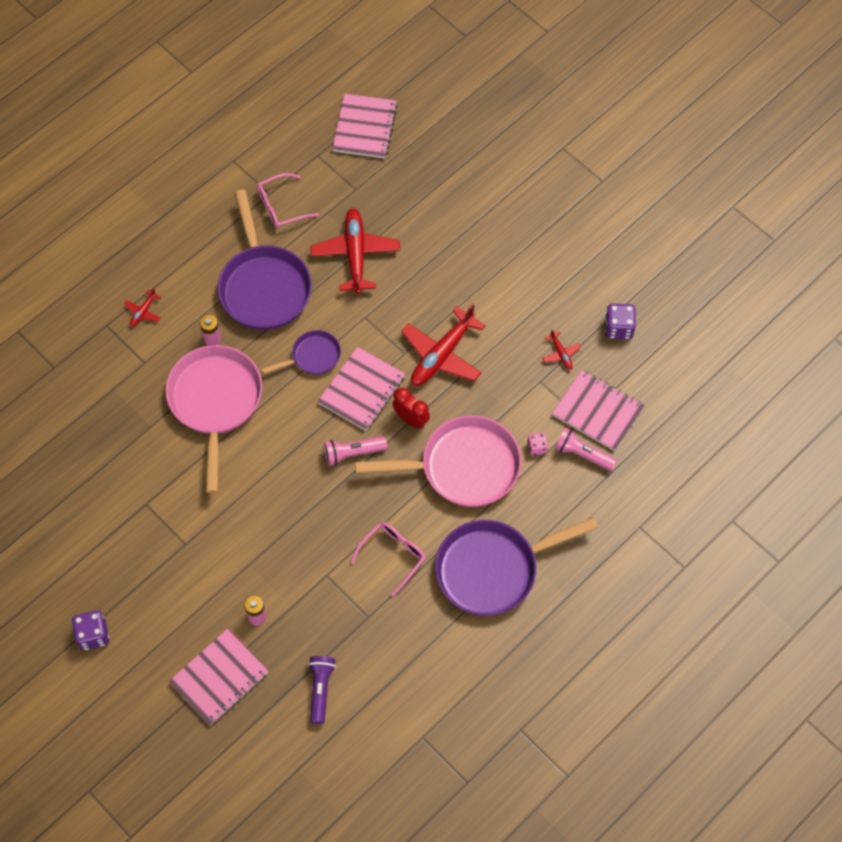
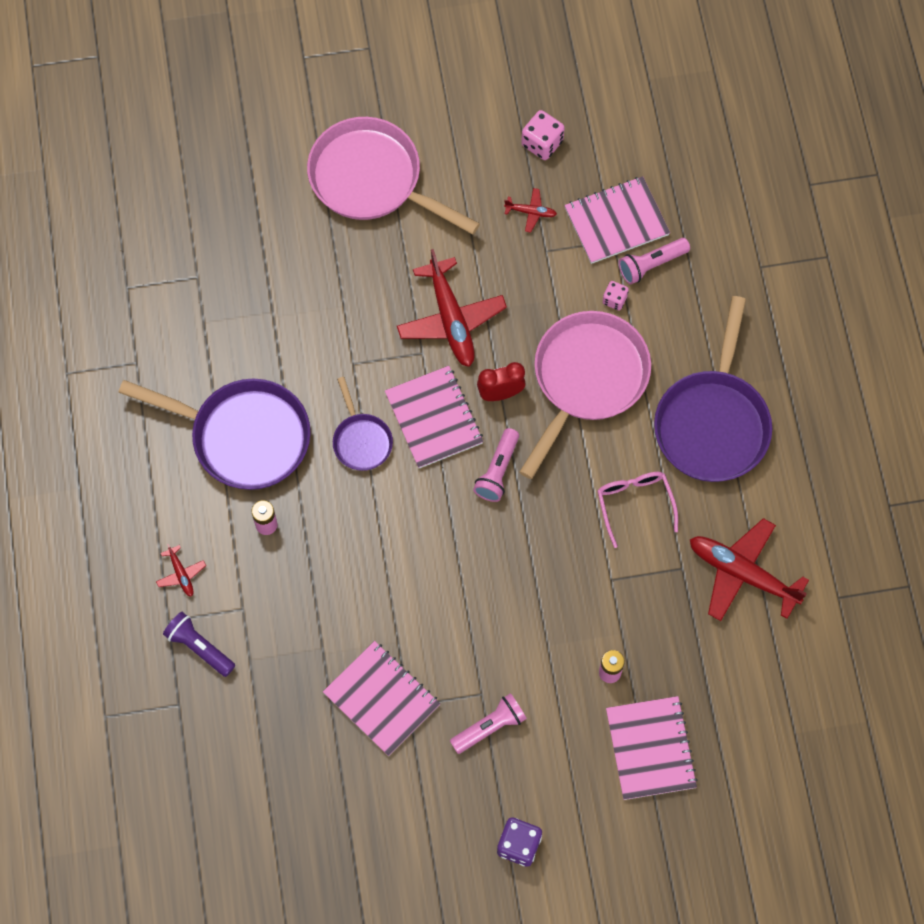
camera: 55 degrees left, 5 degrees up
(165, 564) = (490, 727): none -> pink flashlight
(215, 402) = (342, 566): pink pan -> pink pan (372, 179)
(281, 206) = (161, 360): pink glasses -> none
(313, 356) = (361, 440): purple pan -> purple pan turned 150 degrees clockwise
(321, 689) = (728, 660): purple flashlight -> purple flashlight (199, 647)
(355, 254) = (274, 325): red plane -> red plane (742, 573)
(364, 127) = (131, 221): pink notebook -> pink notebook (381, 699)
(618, 328) = (542, 143): purple dice -> pink dice

